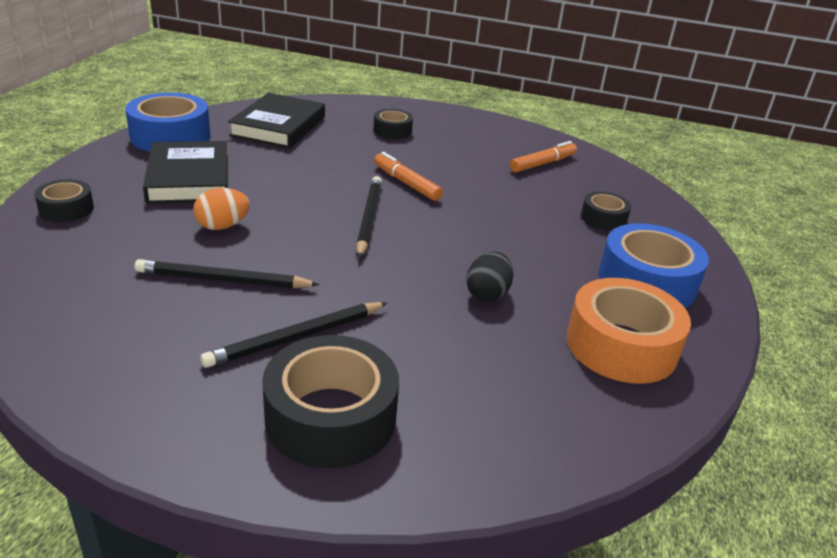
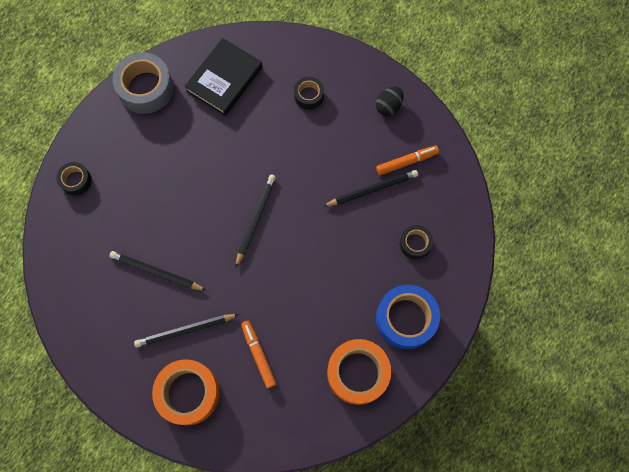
camera: 20 degrees right, 40 degrees up
(170, 136) = (146, 88): blue tape -> grey tape
(189, 178) = (151, 151): black book -> none
(222, 226) = (164, 214): orange egg -> none
(330, 417) = (188, 393): black tape -> orange tape
(406, 183) = (294, 177): orange marker -> orange marker (258, 354)
(487, 294) = (301, 313): black egg -> black egg (388, 106)
(515, 184) = (372, 189): none -> black pencil

